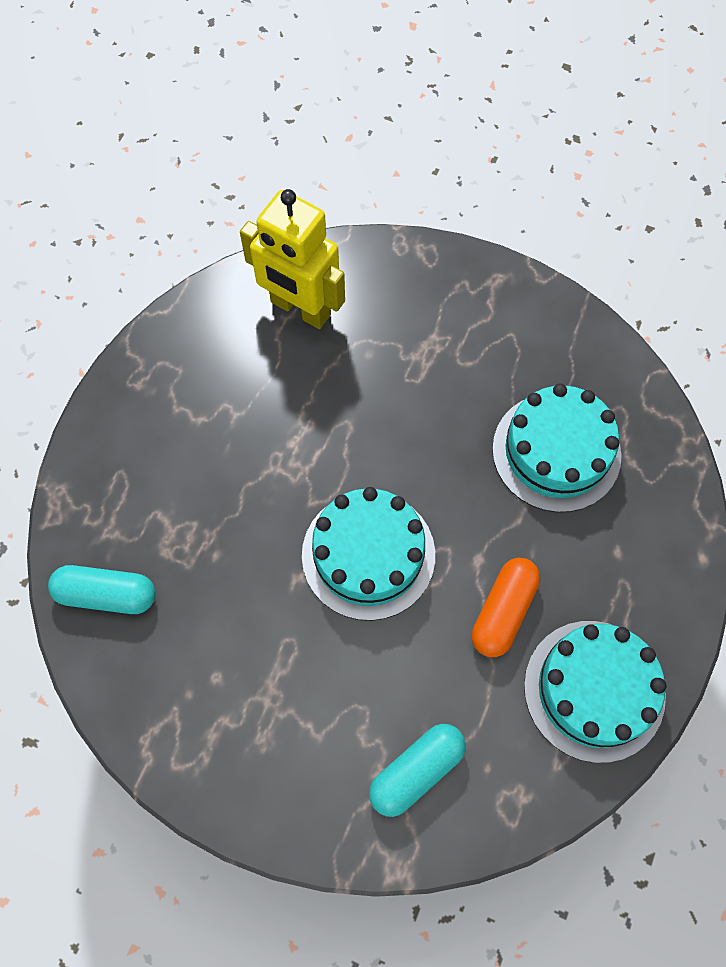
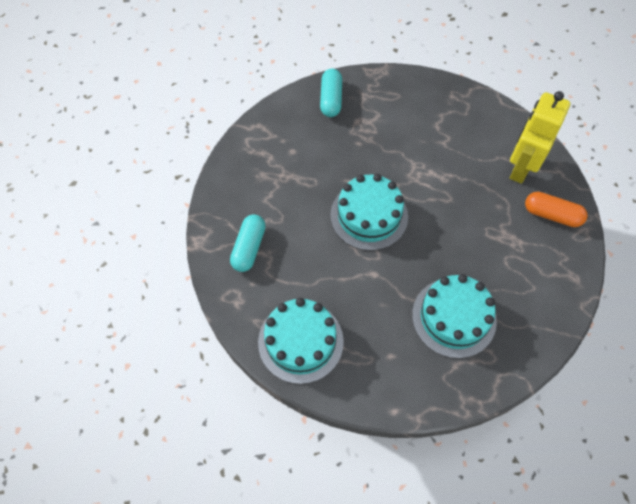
camera: 85 degrees right, 5 degrees down
(416, 771) = (249, 248): turquoise capsule -> turquoise capsule turned 60 degrees clockwise
(503, 611) = (343, 289): orange capsule -> orange capsule (552, 215)

